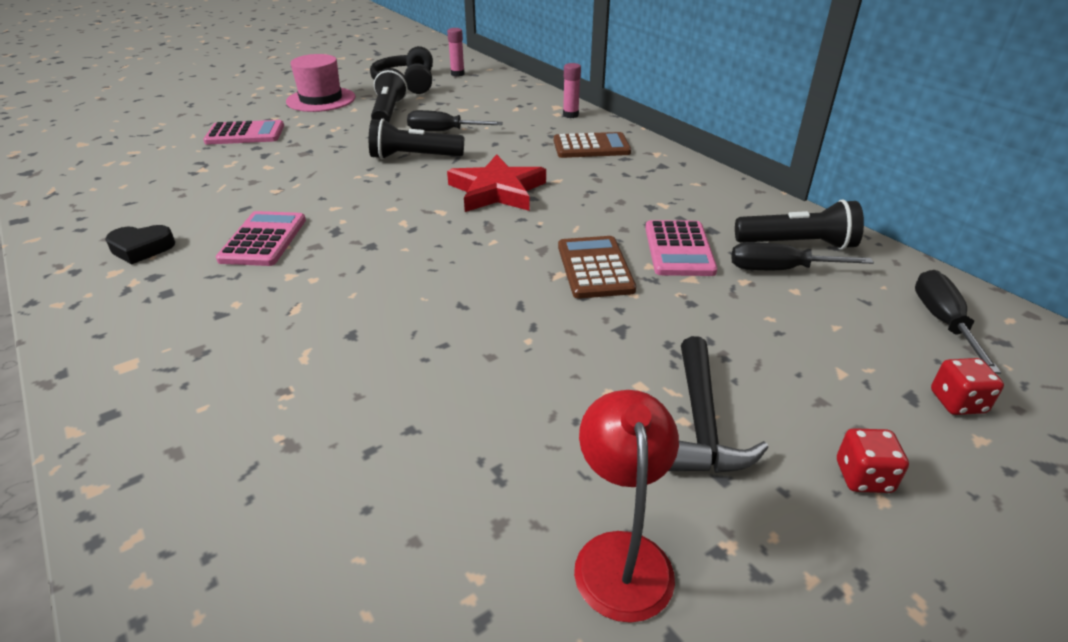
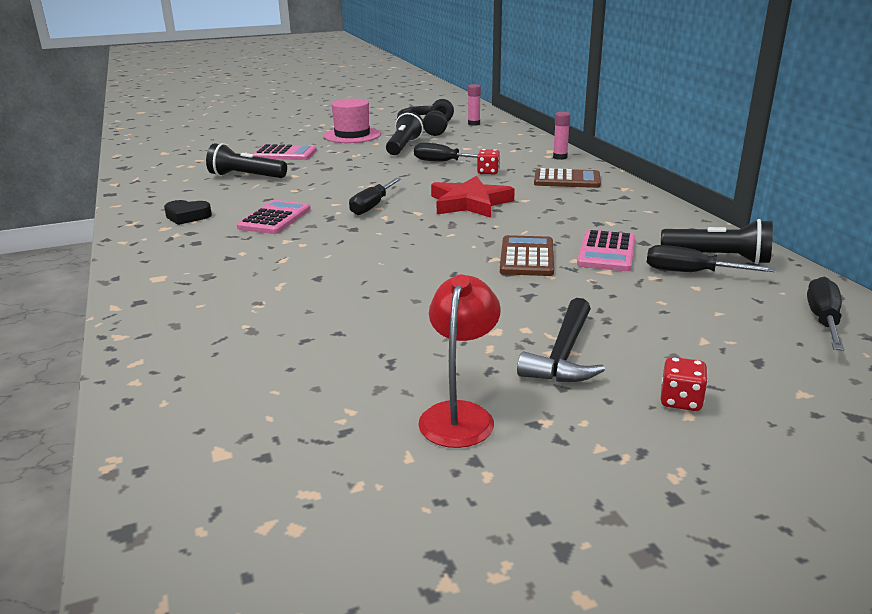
camera: 15 degrees right, 10 degrees down
(382, 207) = (372, 206): none -> black screwdriver
(414, 157) = (411, 177): black flashlight -> black flashlight (245, 177)
(957, 402) = (798, 369): red dice -> red dice (488, 172)

